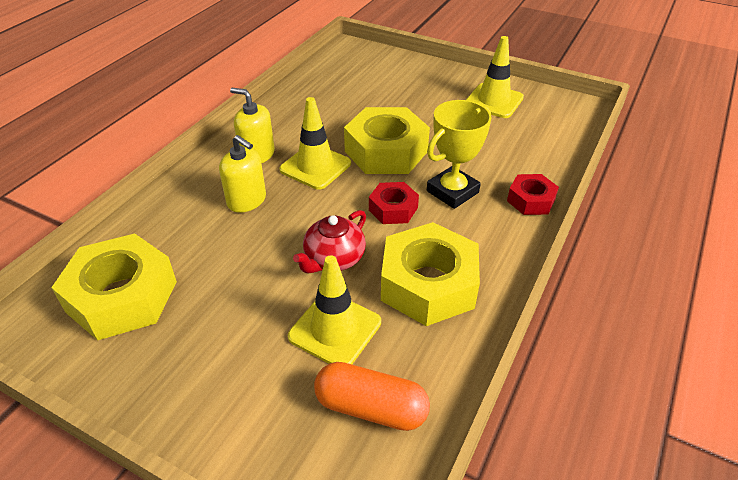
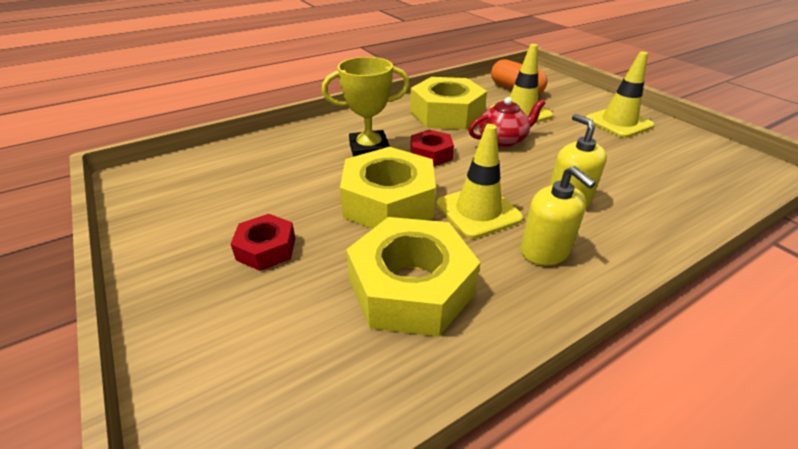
camera: 150 degrees left, 5 degrees down
(122, 297) = (683, 164): yellow nut -> yellow nut (411, 287)
(493, 101) = (195, 217): yellow traffic cone -> yellow traffic cone (618, 122)
(531, 200) = (320, 129): red nut -> red nut (266, 248)

